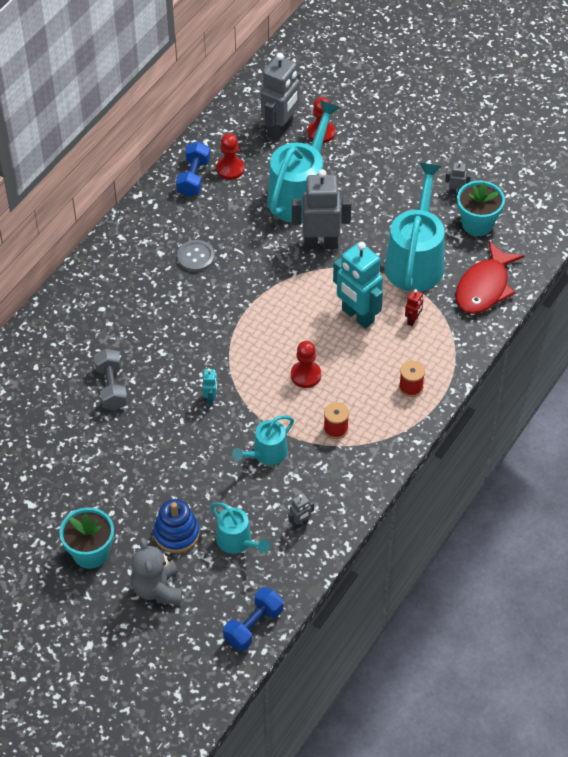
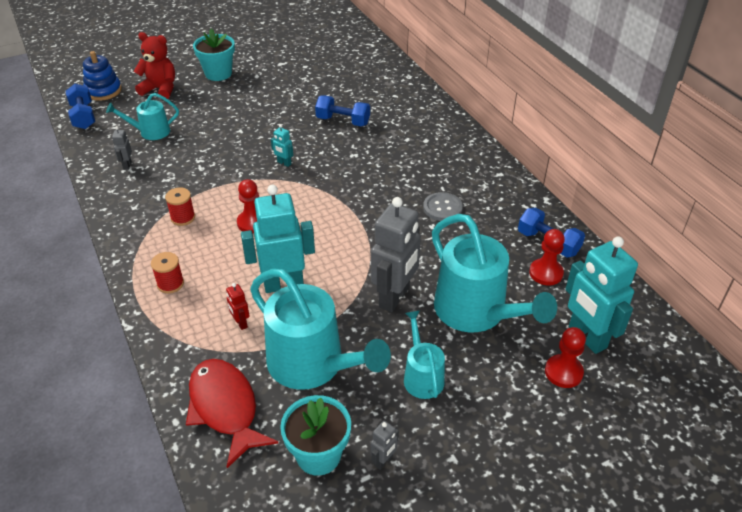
camera: 120 degrees right, 10 degrees down
(111, 387) = (343, 121): grey dumbbell -> blue dumbbell
(157, 589) = (160, 89): grey teddy bear -> red teddy bear
(176, 533) = (190, 109): blue stacking toy -> blue stacking toy (103, 91)
(266, 454) = (203, 172): turquoise watering can -> turquoise watering can (422, 376)
(280, 130) = (587, 337): grey robot -> turquoise robot

